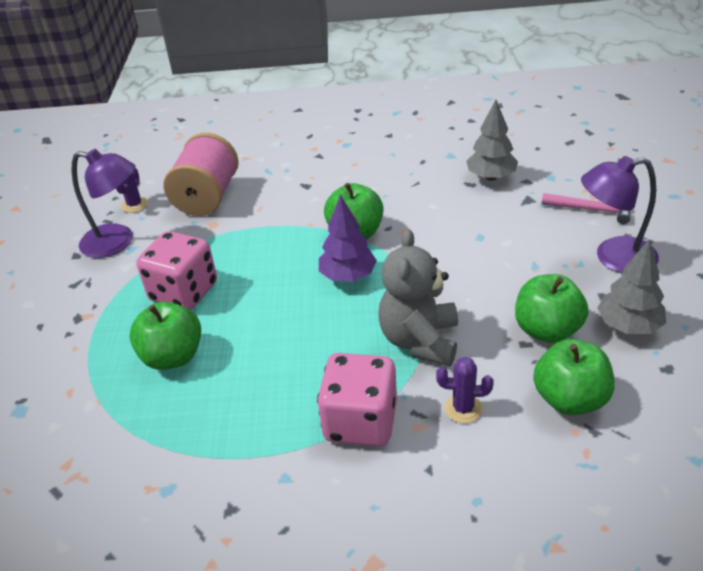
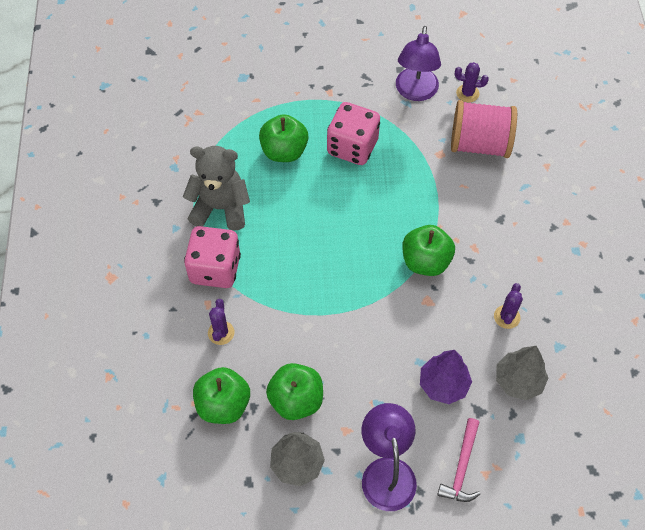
camera: 85 degrees right, 20 degrees up
(348, 276) = (367, 257): purple tree -> purple tree (443, 385)
(420, 341) = (290, 308): grey teddy bear -> grey teddy bear (220, 208)
(421, 183) = (506, 317): none -> purple cactus

